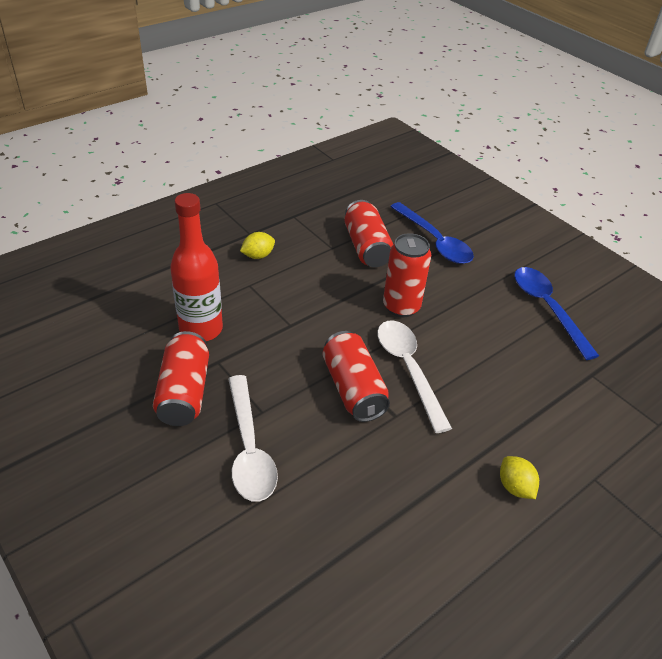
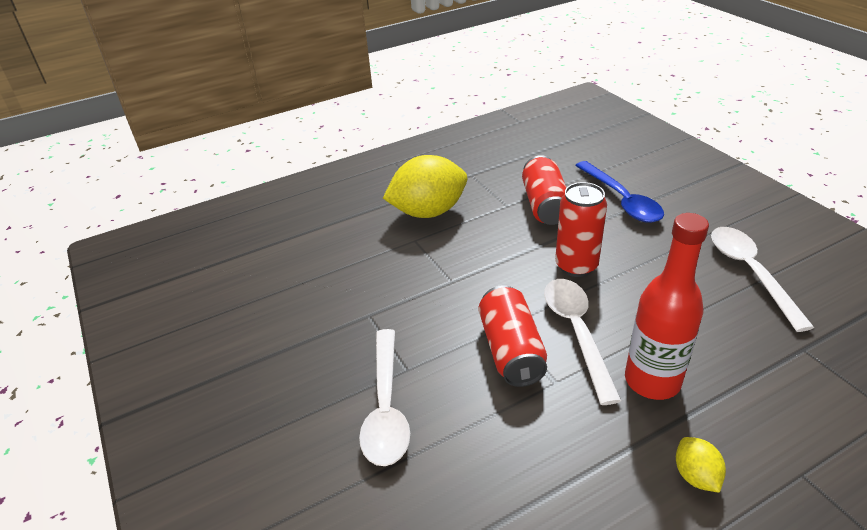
camera: 15 degrees right, 5 degrees down
(184, 392) = (328, 344): red can -> none
(201, 329) = (357, 282): red bottle -> red bottle (652, 381)
(258, 256) = (428, 212): yellow lemon -> yellow lemon, size x2.20
(547, 308) = (750, 273): blue spoon -> white spoon

